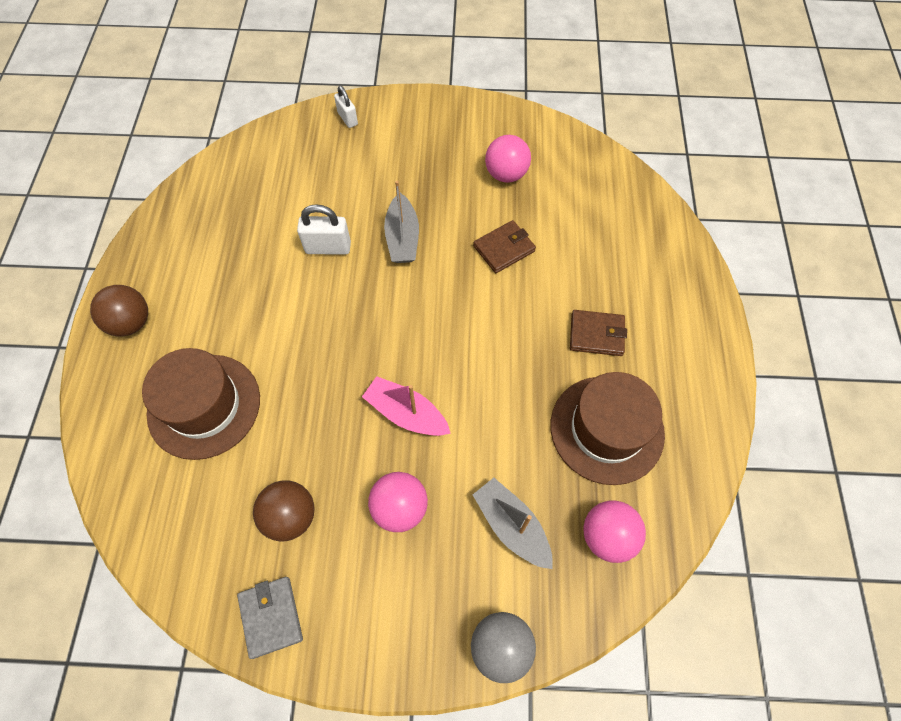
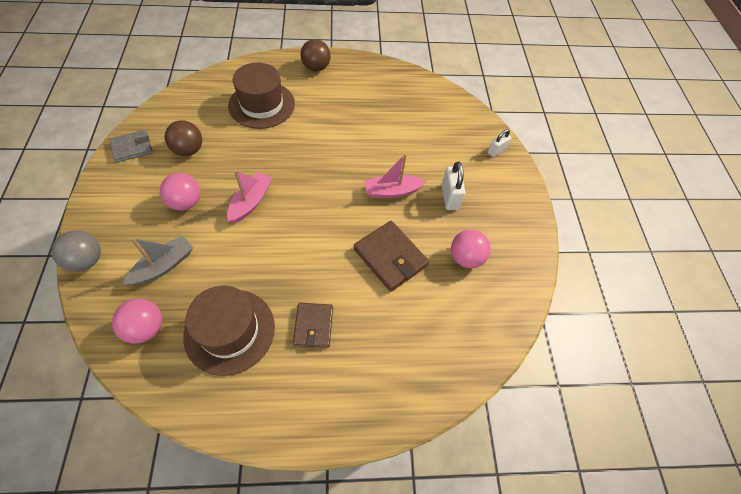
camera: 80 degrees right, 5 degrees down
(328, 247) = (378, 150): white padlock -> white padlock (449, 197)
(402, 238) = (392, 191): grey boat -> pink boat
(504, 248) = (390, 257): brown wallet -> brown wallet, size x1.53

